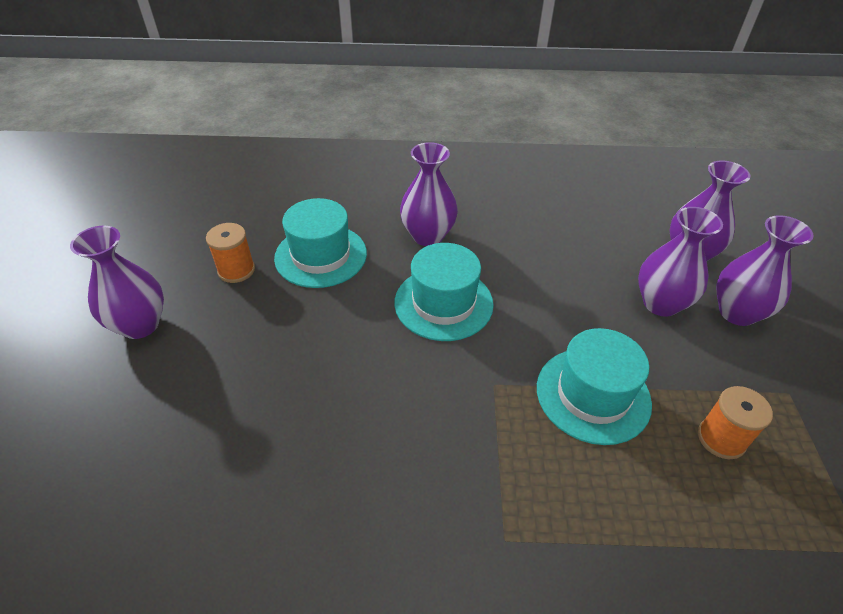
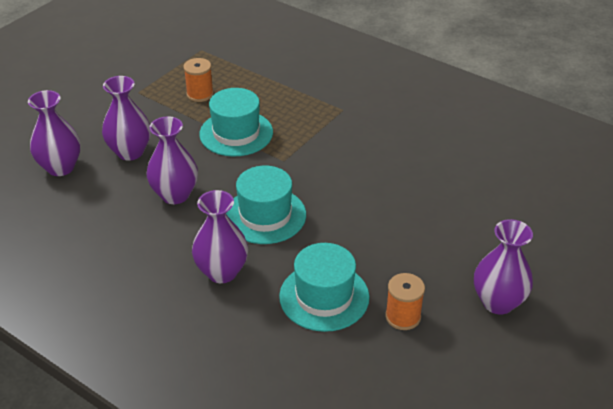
camera: 145 degrees left, 5 degrees down
(737, 312) = (96, 128): purple vase -> purple vase (175, 195)

